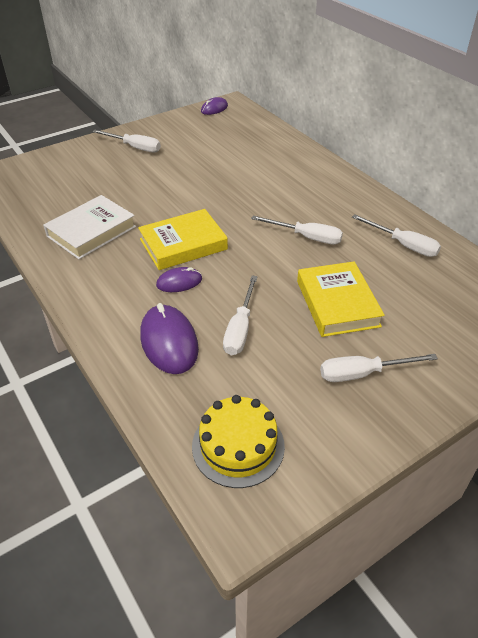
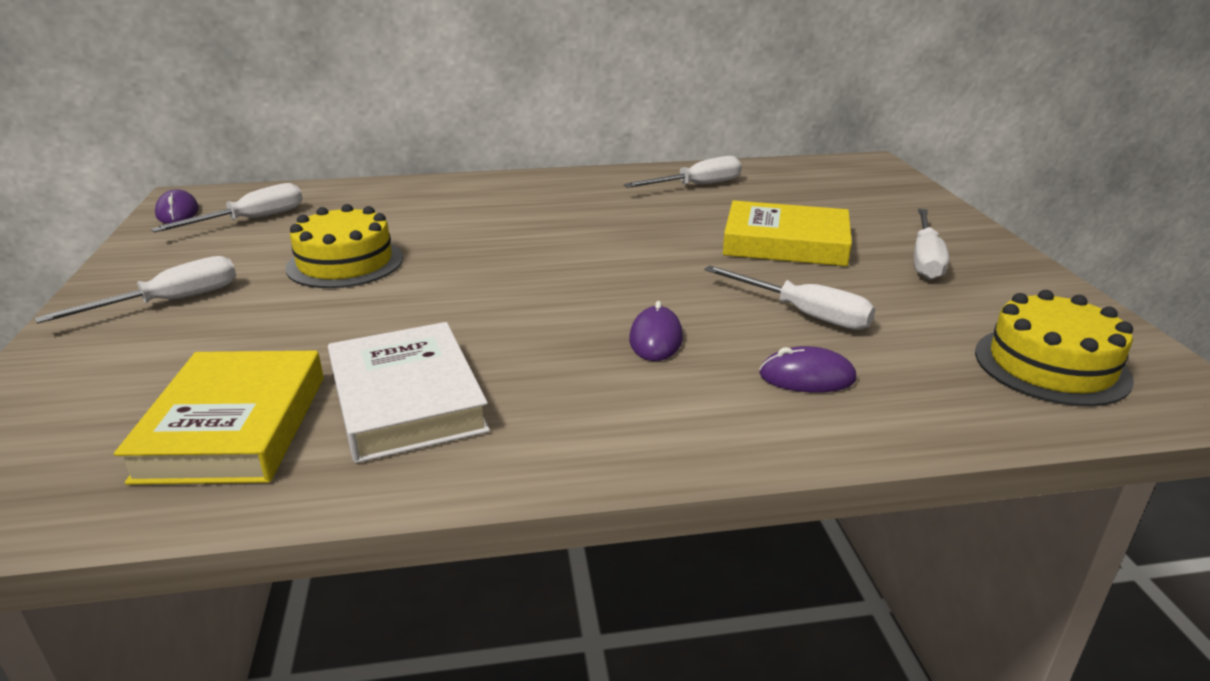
camera: 65 degrees left, 15 degrees down
(169, 342) = (807, 377): purple mouse -> purple mouse, size x0.57
(183, 244) = (553, 315): yellow book -> yellow book (233, 427)
(196, 169) = (345, 263): none -> yellow cake
(306, 237) = (628, 228): white screwdriver -> white screwdriver (251, 220)

